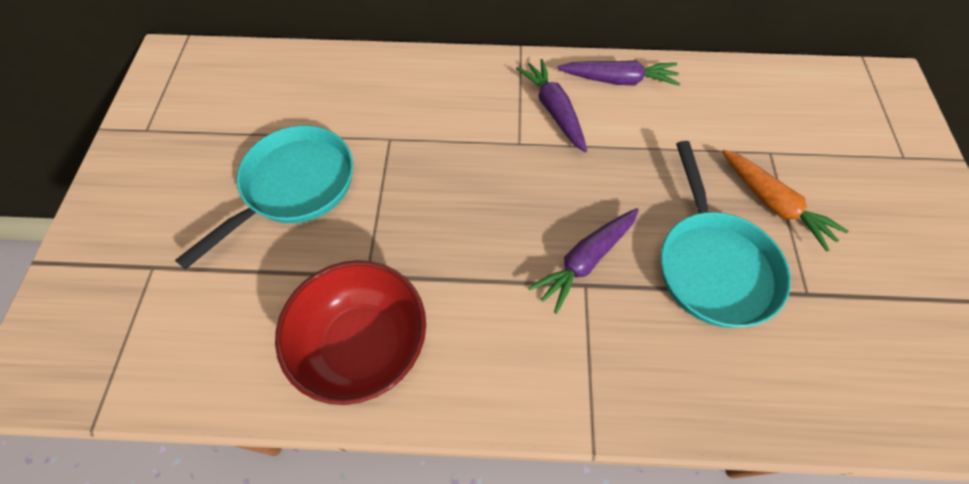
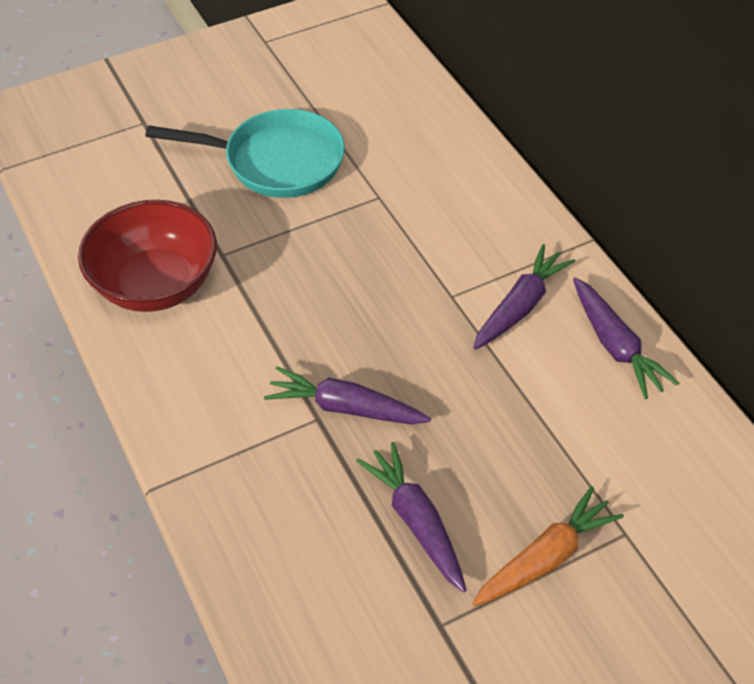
camera: 60 degrees right, 10 degrees down
(713, 265) = (416, 522): turquoise pan -> purple carrot
(773, 204) = (545, 558): orange carrot -> orange carrot turned 150 degrees counterclockwise

